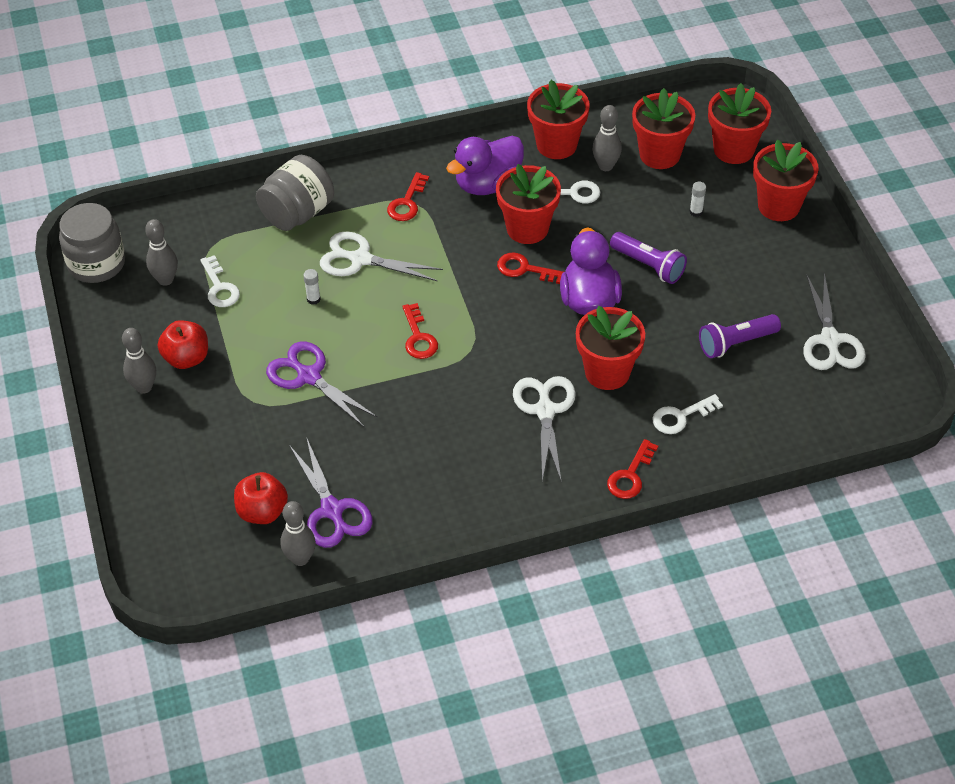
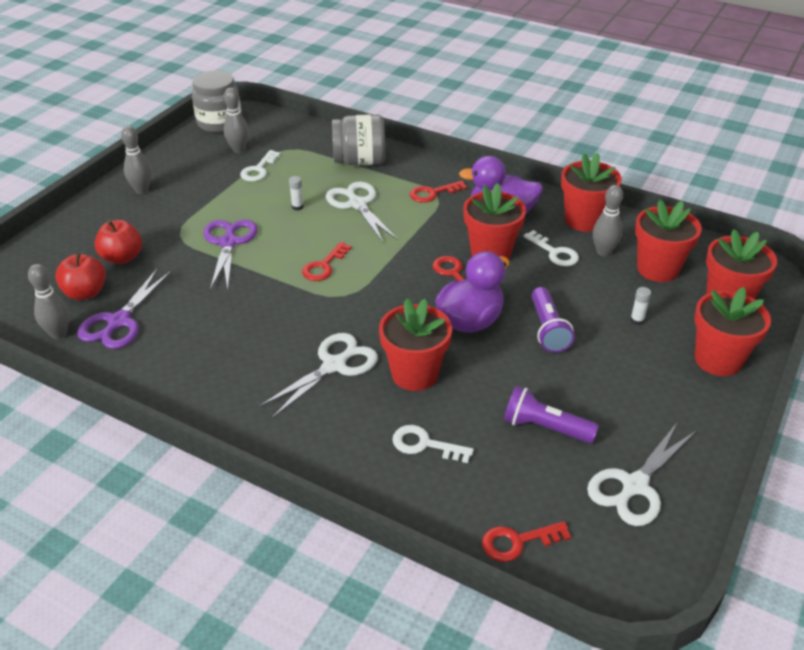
camera: 45 degrees right, 10 degrees down
(186, 358) = (185, 191): red apple -> red apple (122, 257)
(630, 475) = (326, 454): red key -> red key (518, 542)

